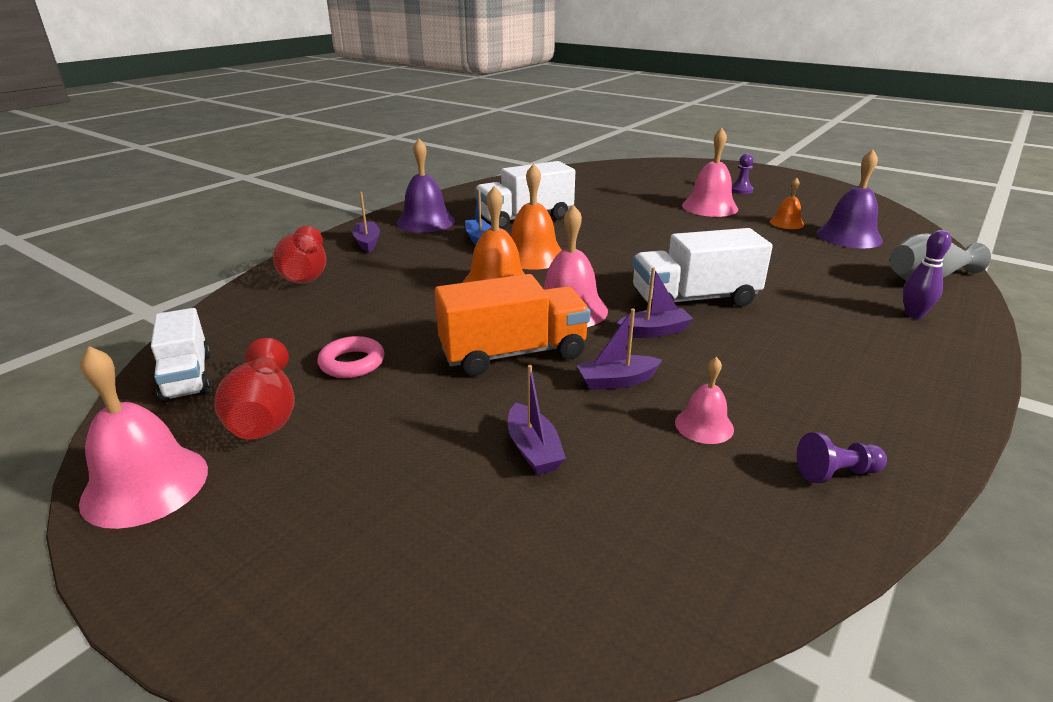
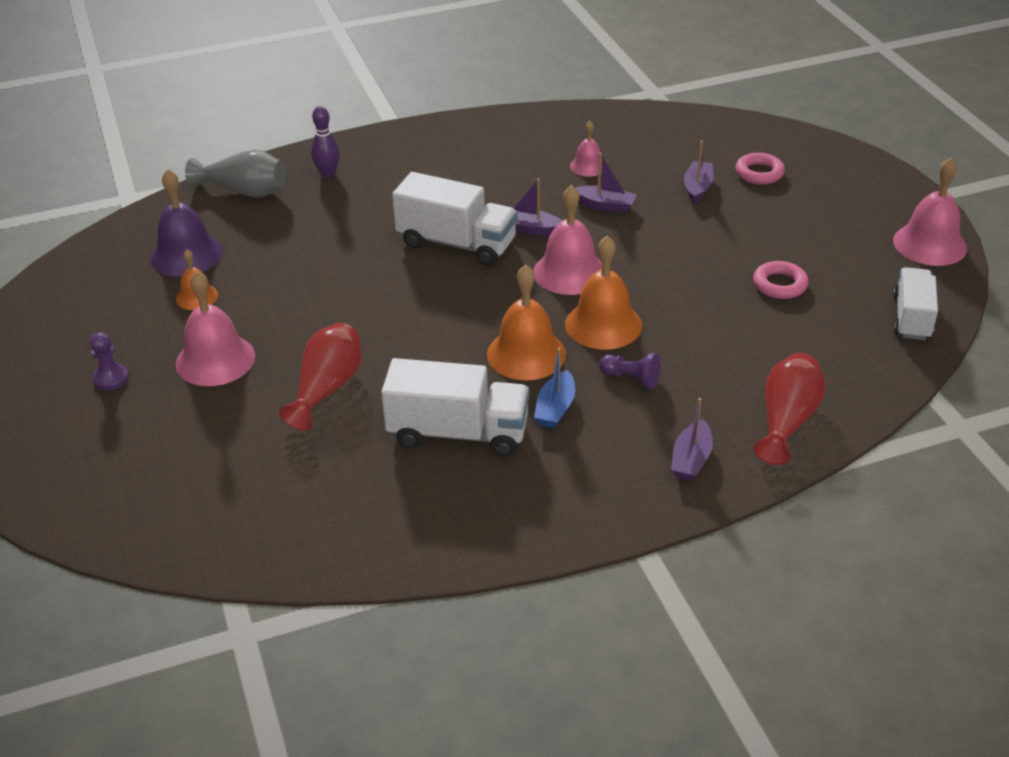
camera: 145 degrees left, 10 degrees up
(265, 415) = (854, 264): red vase -> red vase (327, 388)
(425, 222) = (589, 481): purple bell -> none
(462, 517) = (759, 173): none -> pink ring
(513, 353) = (654, 249): orange truck -> none
(836, 473) = (556, 128): purple pawn -> purple pawn (631, 378)

